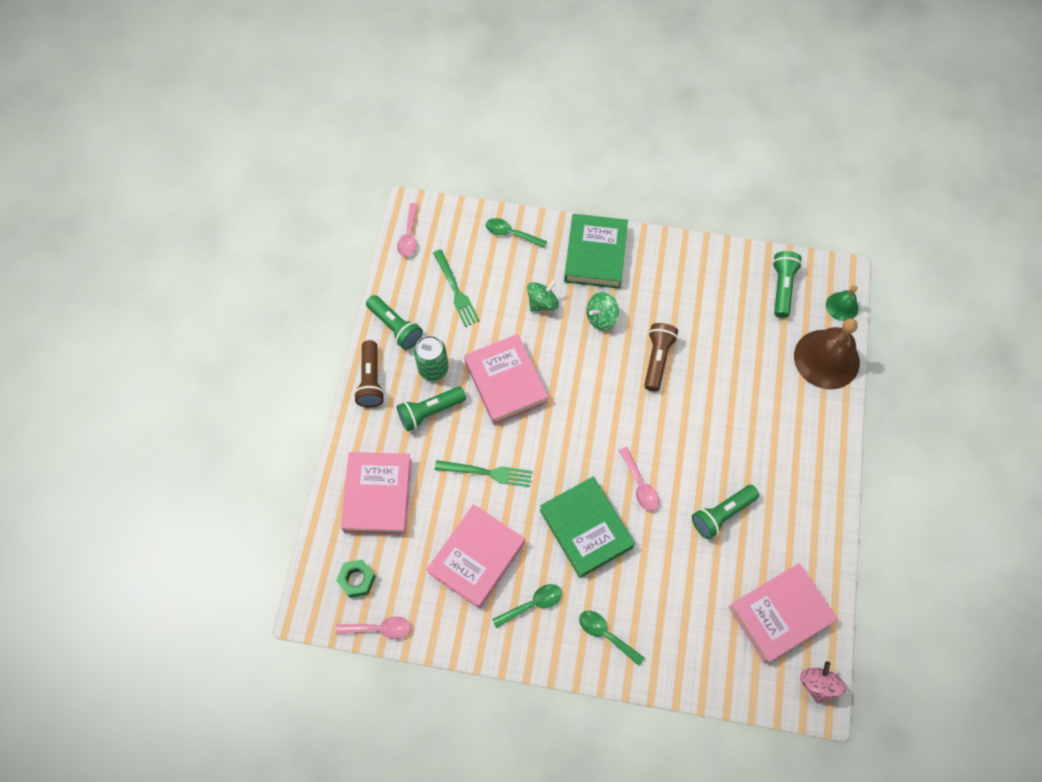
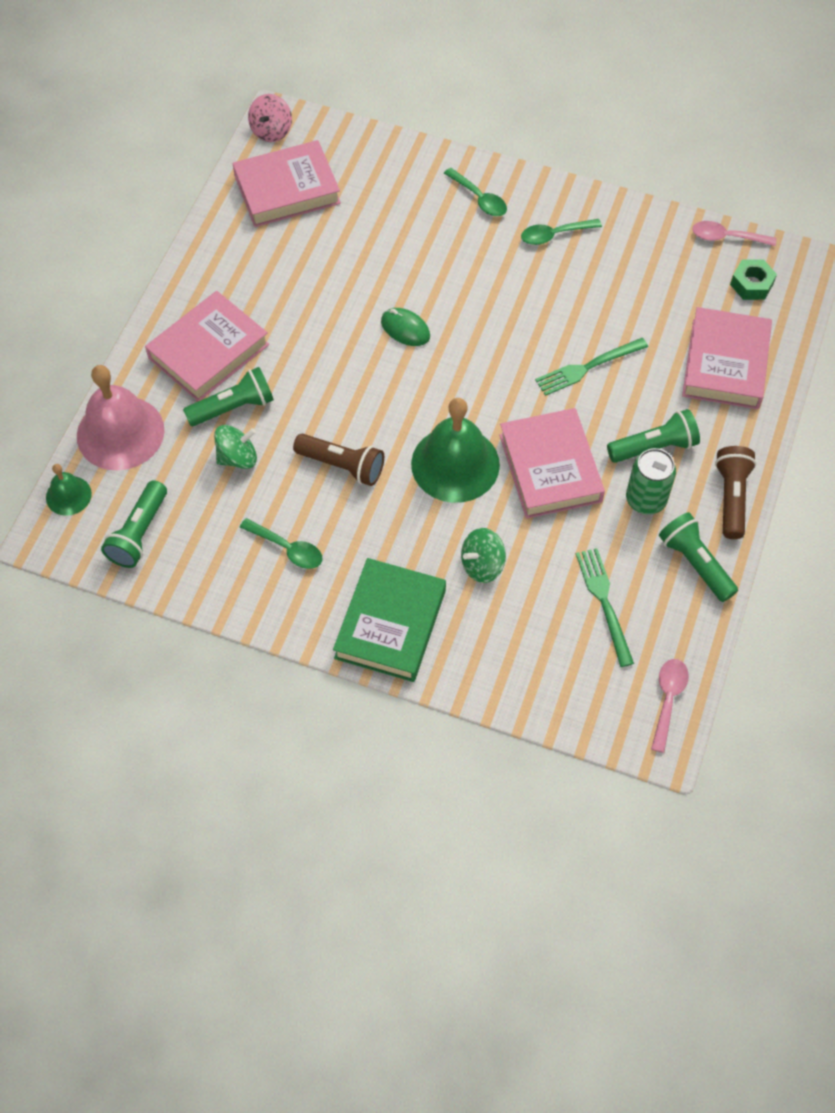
camera: 170 degrees left, 5 degrees down
(476, 558) = (611, 285): pink book -> pink book (208, 351)
(488, 473) = (587, 368): green fork -> green fork turned 45 degrees counterclockwise
(511, 234) = (510, 677): green spoon -> green spoon (287, 548)
(576, 374) = (455, 464): none -> green bell
(586, 528) = (480, 295): green book -> none
(601, 318) = (404, 531): green spinning top -> green spinning top (238, 457)
(639, 484) = (405, 329): pink spoon -> green mouse
(657, 359) = (342, 466): brown flashlight -> brown flashlight turned 90 degrees counterclockwise
(722, 514) = (318, 286): green flashlight -> green flashlight (233, 407)
(826, 359) = (120, 432): brown bell -> pink bell

